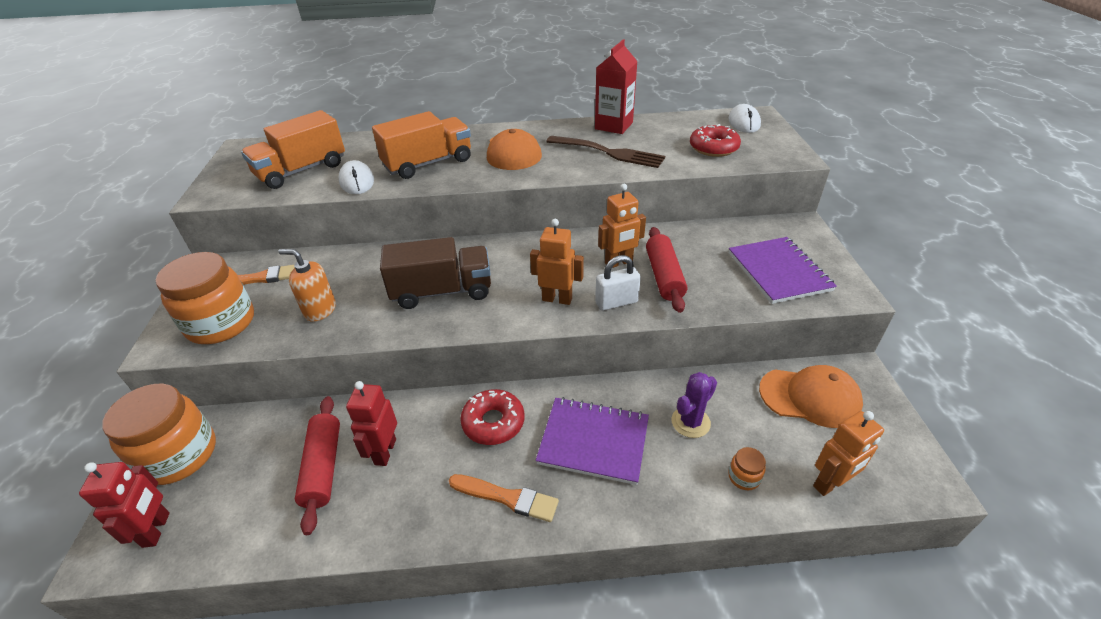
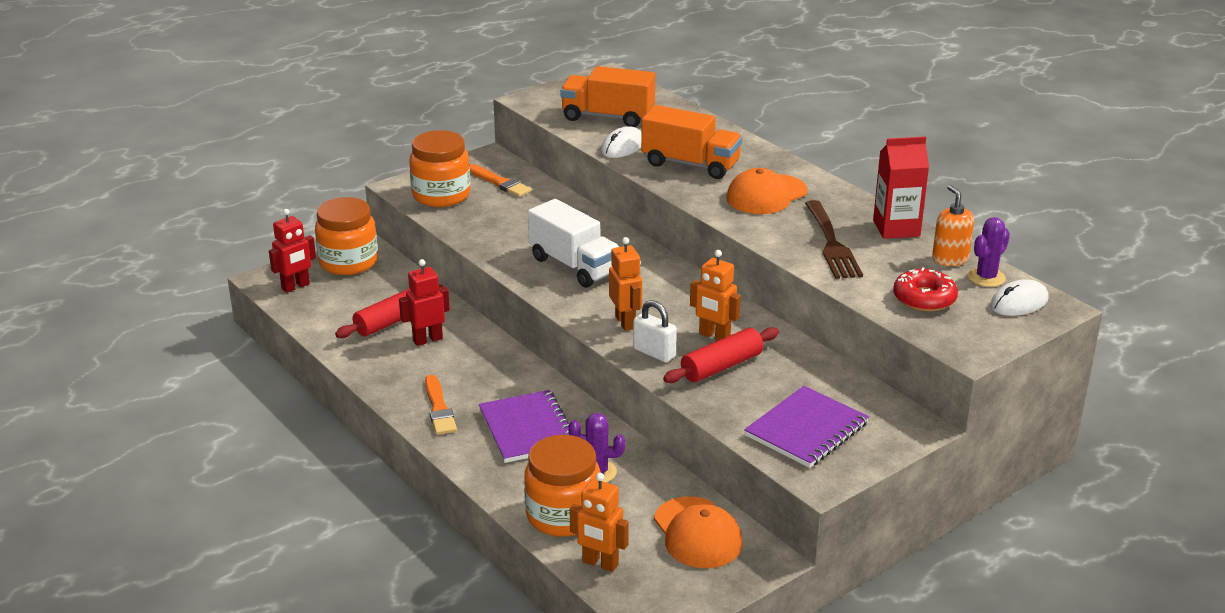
camera: 55 degrees right, 10 degrees down
(320, 310) = (496, 225): orange soap dispenser -> orange soap dispenser (949, 259)
(442, 291) = (574, 266): brown truck -> white truck
(493, 422) = (499, 375): red donut -> none
(704, 121) = (986, 277): none -> purple cactus
(744, 477) = (563, 515): orange jar -> orange jar, size x2.45

